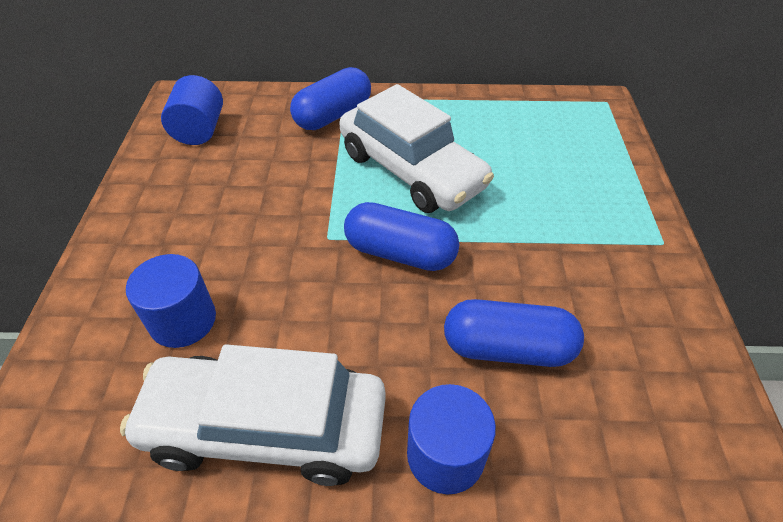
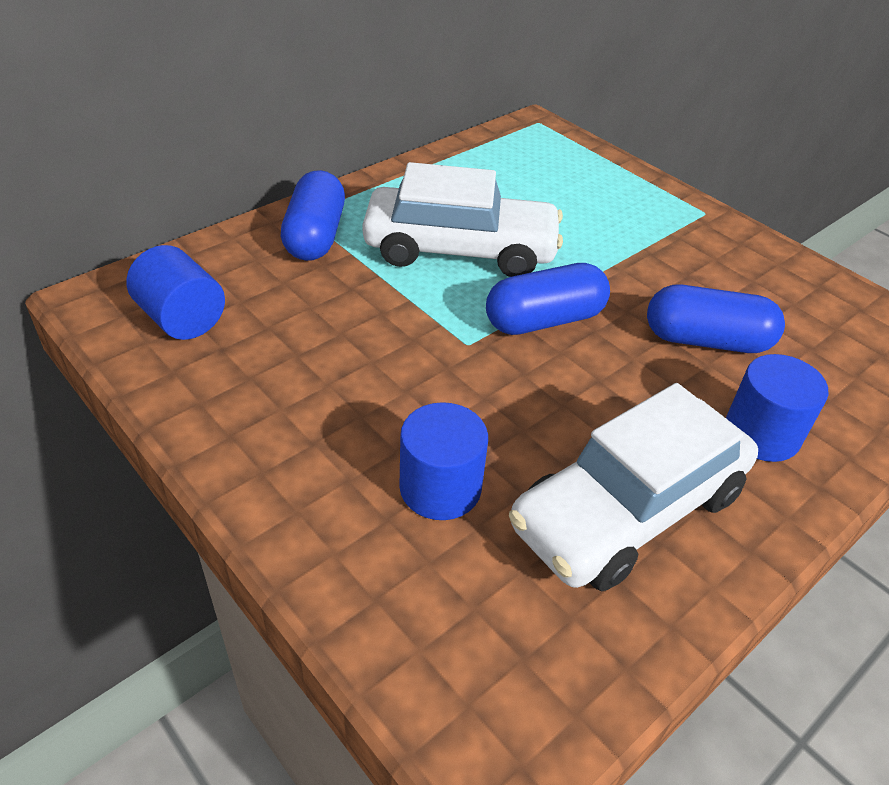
camera: 45 degrees left, 5 degrees down
(507, 348) = (706, 340): blue capsule -> blue capsule turned 45 degrees clockwise

